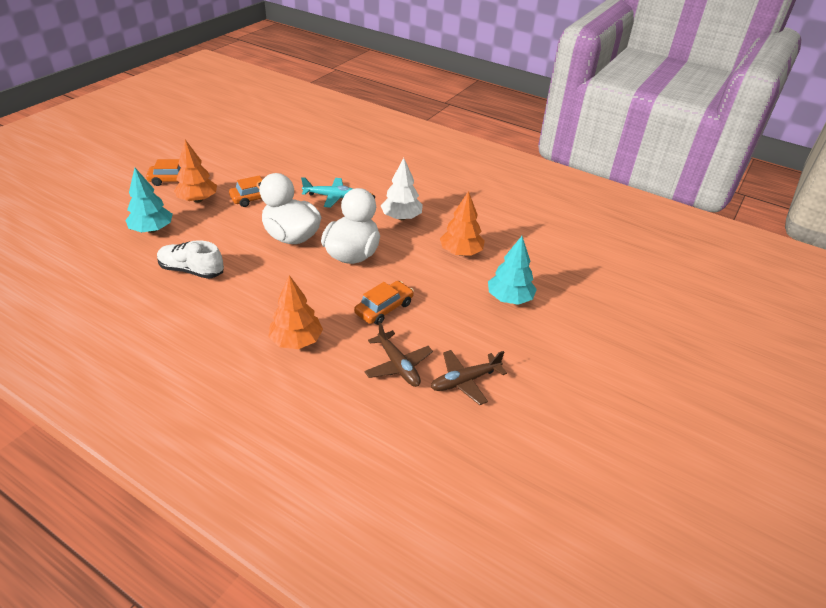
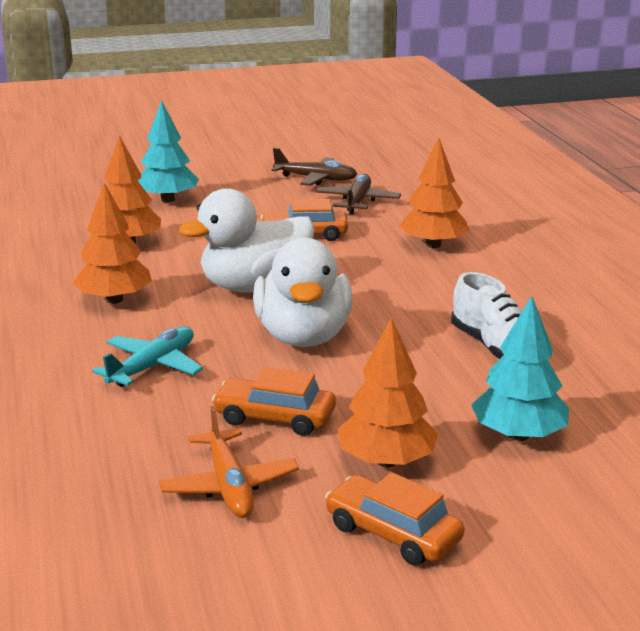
camera: 135 degrees left, 15 degrees down
(244, 172) = (229, 486): none -> orange plane
(332, 197) = (153, 366): turquoise plane -> turquoise plane turned 75 degrees clockwise
(401, 217) = (114, 300): white tree -> orange tree

